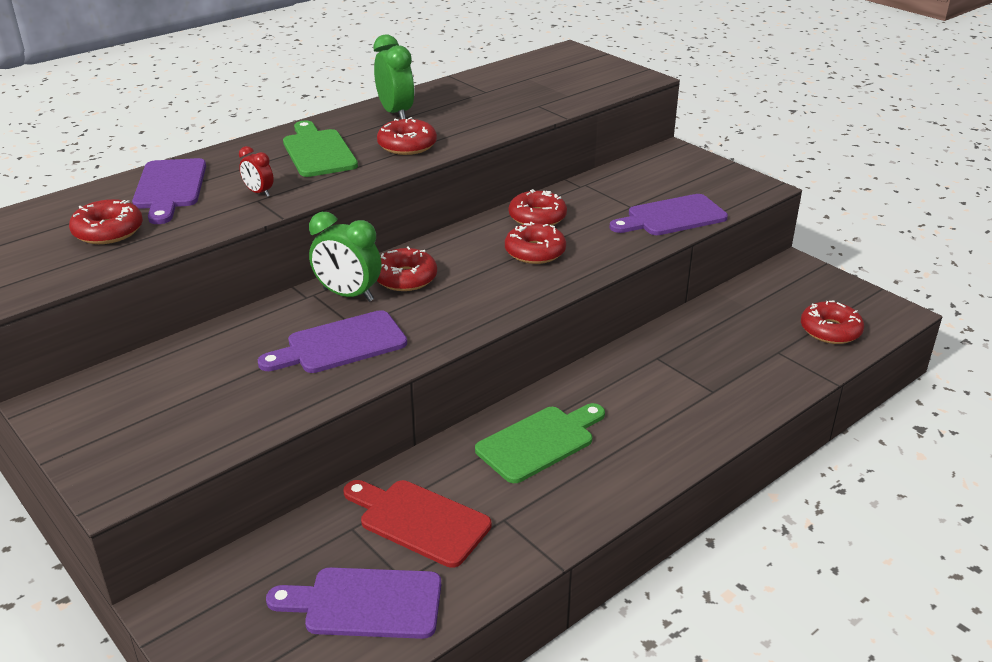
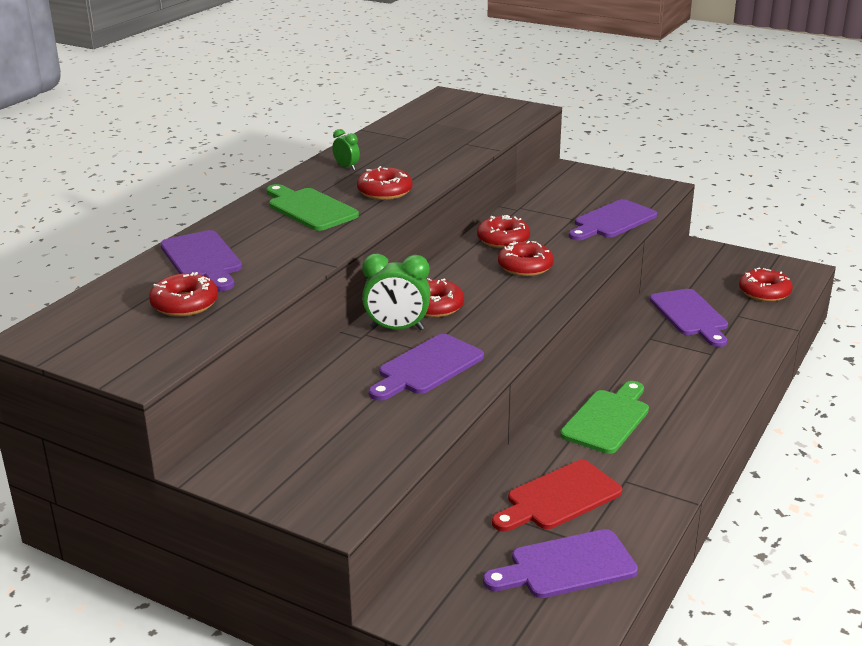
camera: 20 degrees left, 5 degrees down
(259, 192) = (292, 250): red clock -> none
(395, 113) = (346, 167): green clock -> green clock, size x0.54
(419, 520) = (559, 498): red cutting board -> red cutting board turned 45 degrees counterclockwise
(722, 341) = (690, 315): none -> purple cutting board

